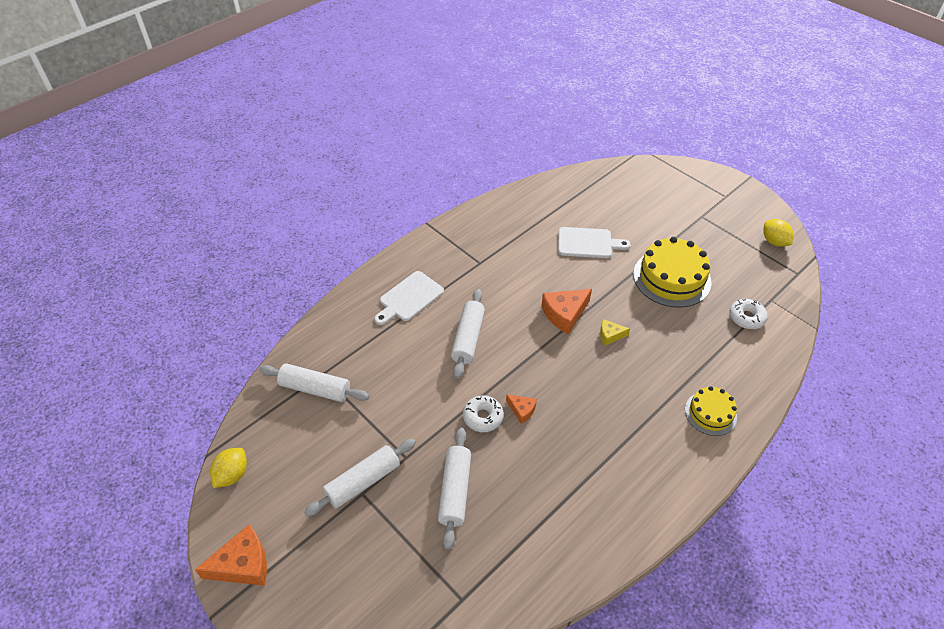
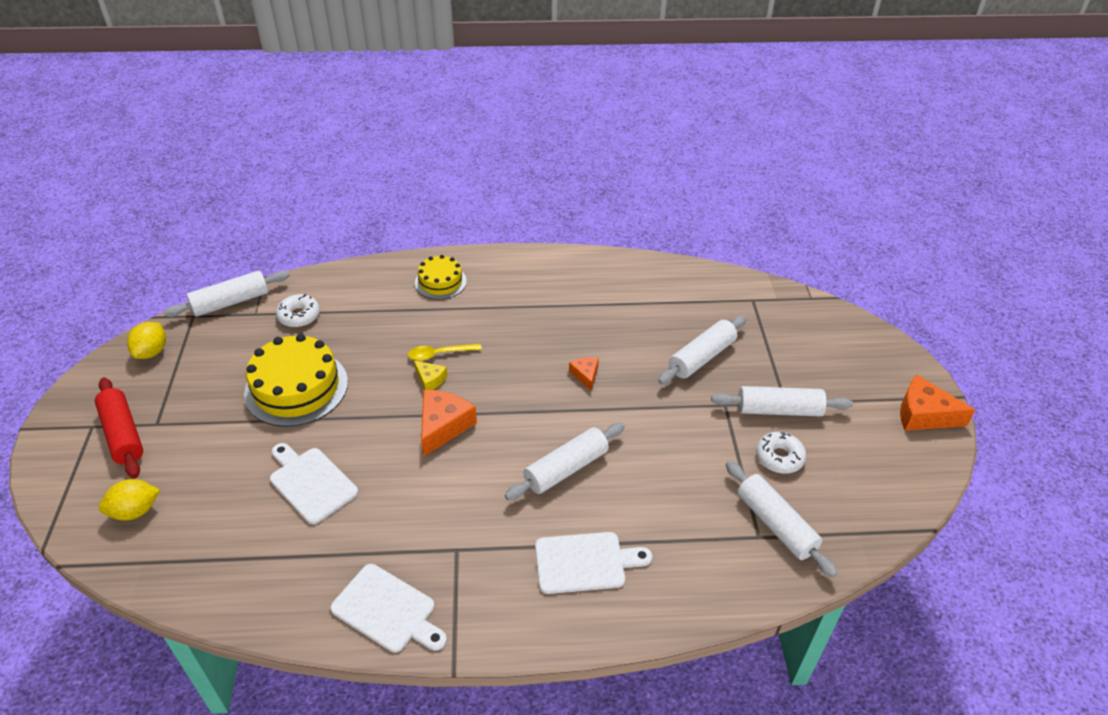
camera: 140 degrees left, 5 degrees down
(232, 475) = (909, 492): yellow lemon -> yellow lemon (135, 511)
(480, 223) = (387, 610): none -> white cutting board
(483, 417) = (625, 391): white donut -> white donut (779, 457)
(564, 314) = (443, 426): orange cheese -> orange cheese turned 75 degrees counterclockwise
(629, 355) = (439, 354): none -> yellow spoon
(706, 203) = (123, 434): none -> red rolling pin
(797, 296) = (231, 302): none -> white rolling pin

